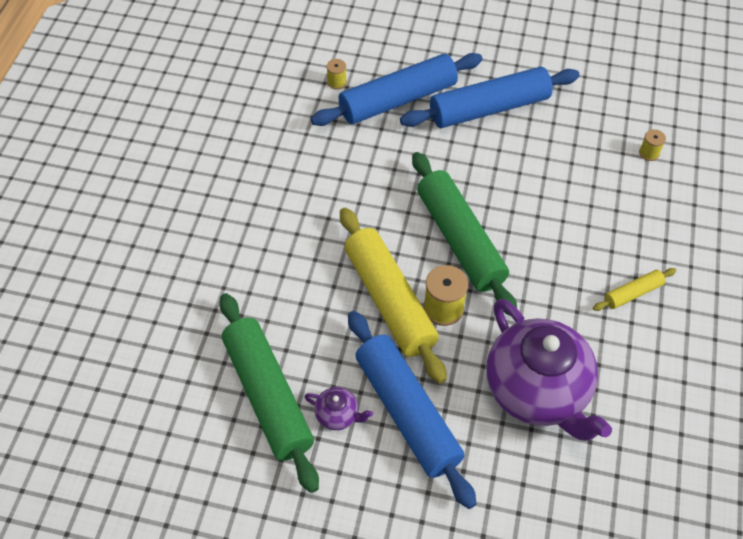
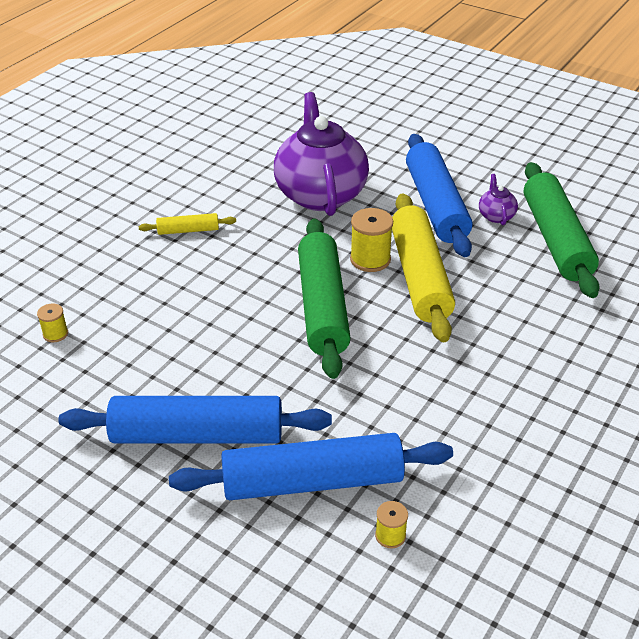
camera: 160 degrees left, 15 degrees down
(338, 415) = (496, 216): purple teapot -> purple teapot turned 45 degrees clockwise

